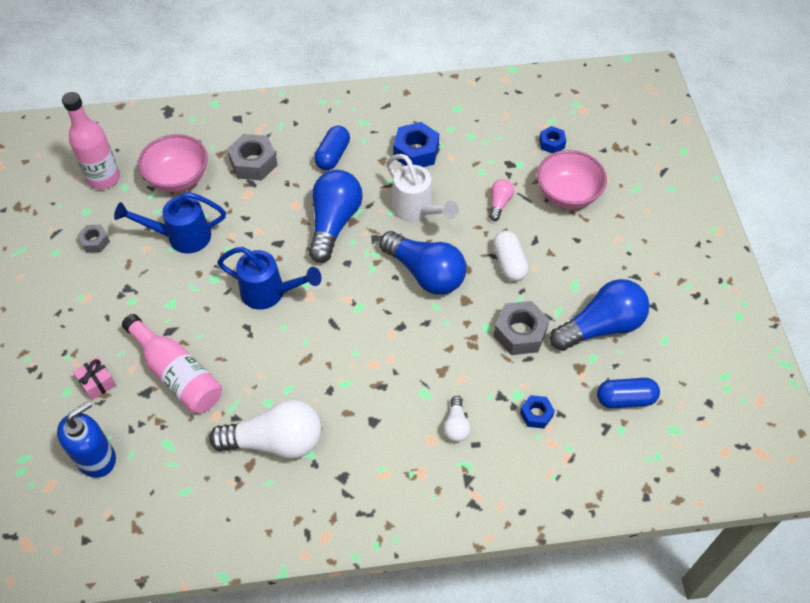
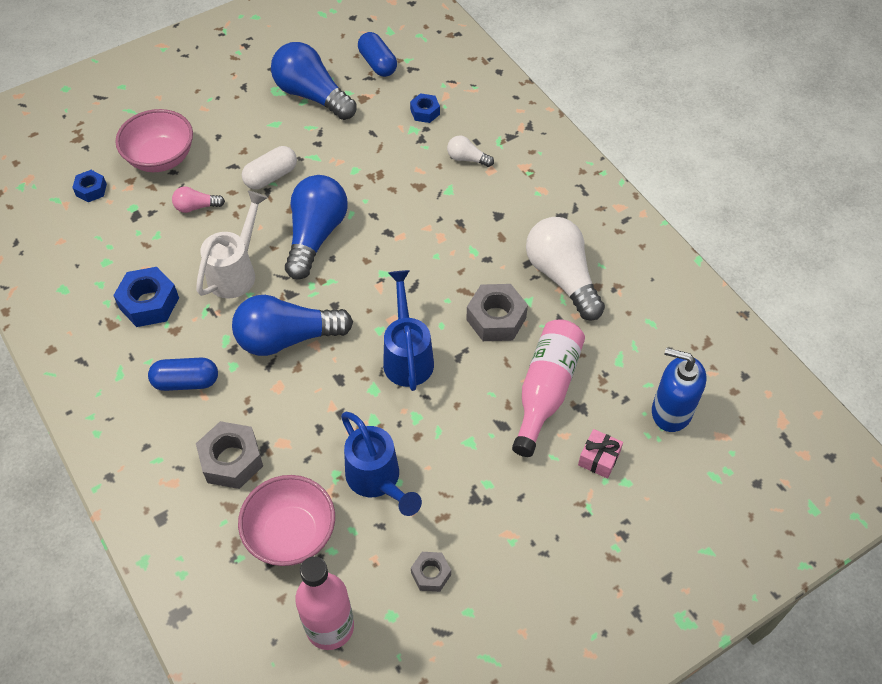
camera: 115 degrees left, 0 degrees up
(456, 425) = (467, 159): white light bulb -> white light bulb turned 135 degrees counterclockwise
(520, 333) = (348, 145): grey nut -> grey nut (496, 319)

